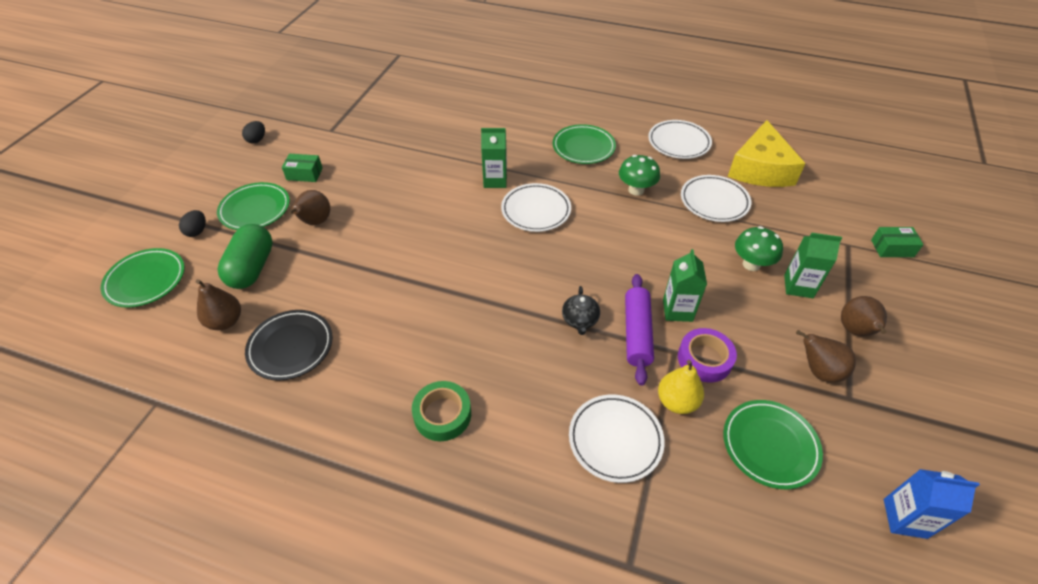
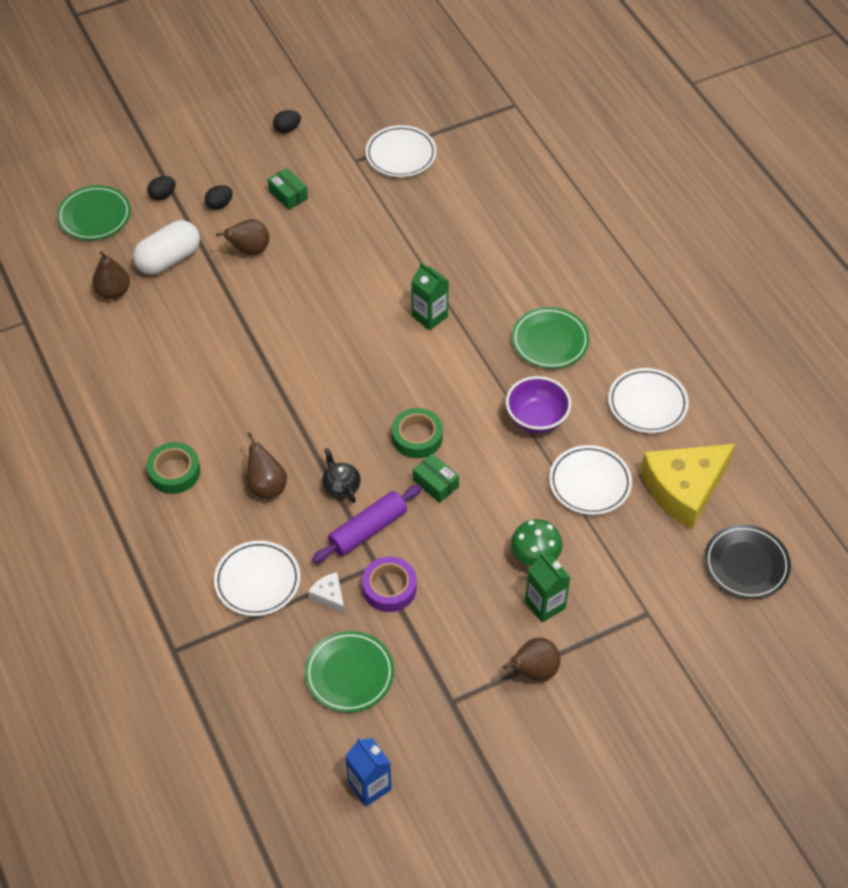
camera: 45 degrees right, 5 degrees up
(252, 268) = (168, 259): green capsule -> white capsule
(255, 209) = (219, 205): green plate -> black egg
(291, 347) = (134, 346): black plate -> black plate (746, 564)
(536, 210) = (426, 371): white plate -> white plate (401, 155)
(580, 320) = (341, 486): black teapot -> black teapot turned 105 degrees clockwise
(584, 251) = (417, 437): none -> green tape
(636, 190) = (536, 418): green mushroom -> purple bowl
(677, 310) = (421, 540): green carton -> none
(677, 402) = (329, 596): yellow pear -> white cheese
(819, 371) = (459, 667): brown pear -> brown pear (267, 486)
(892, 248) = (681, 648): green box -> green box (435, 483)

